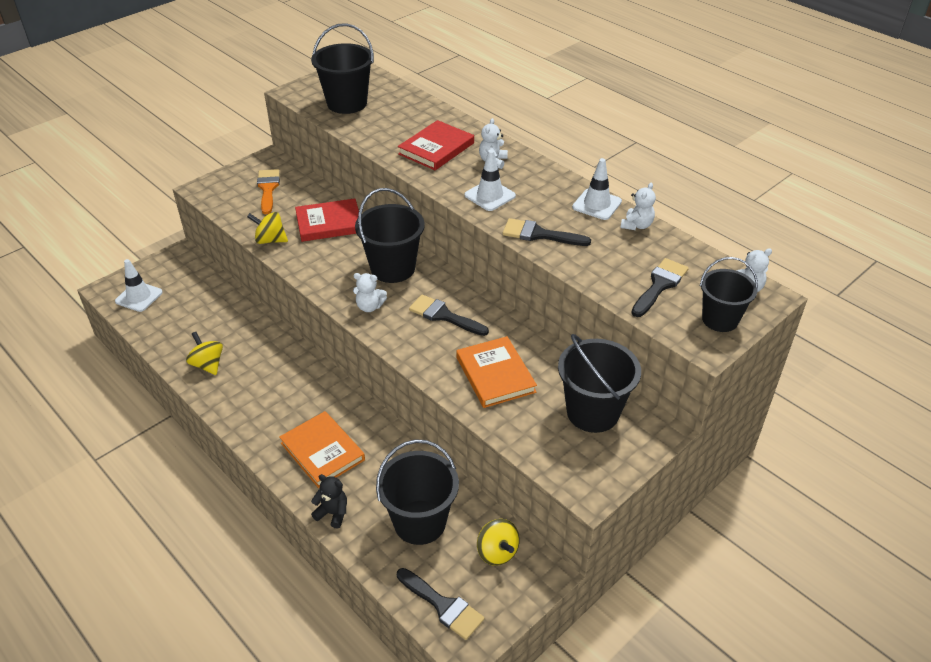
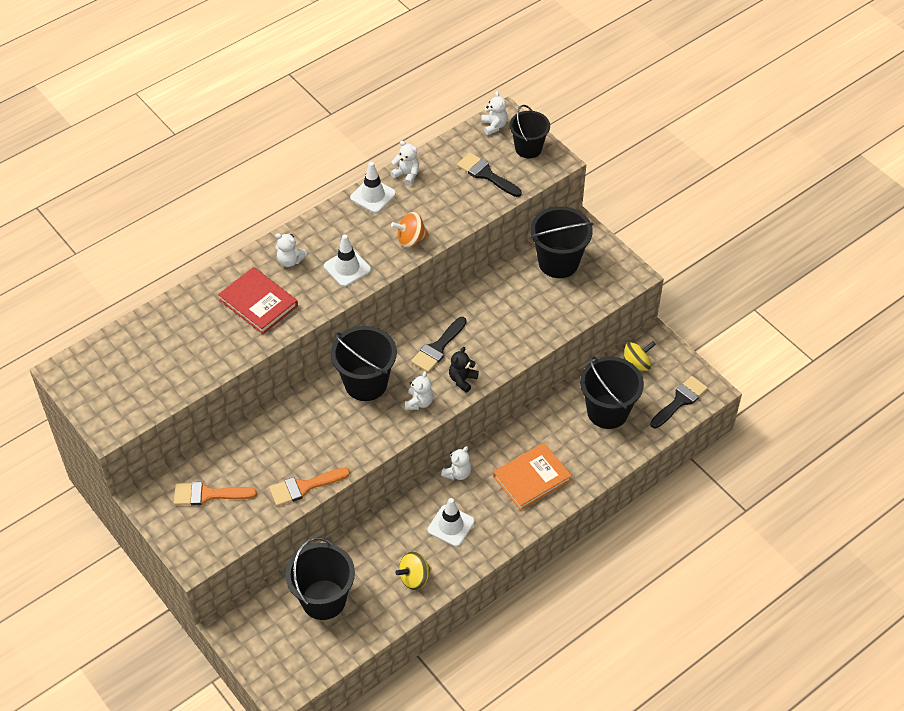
camera: 85 degrees left, 10 degrees up
(139, 297) = (299, 657): white traffic cone -> white traffic cone (451, 525)
(270, 240) = (304, 487): yellow spinning top -> orange brush
(329, 223) = (283, 436): red book -> none
(331, 388) = (457, 473): none -> white teddy bear
(333, 513) = (596, 470): black teddy bear -> black teddy bear (462, 380)
(347, 103) = (148, 377): black bucket -> black bucket (323, 599)
(495, 375) = (513, 318): orange book -> none
(539, 234) = (411, 239): black brush -> orange spinning top

